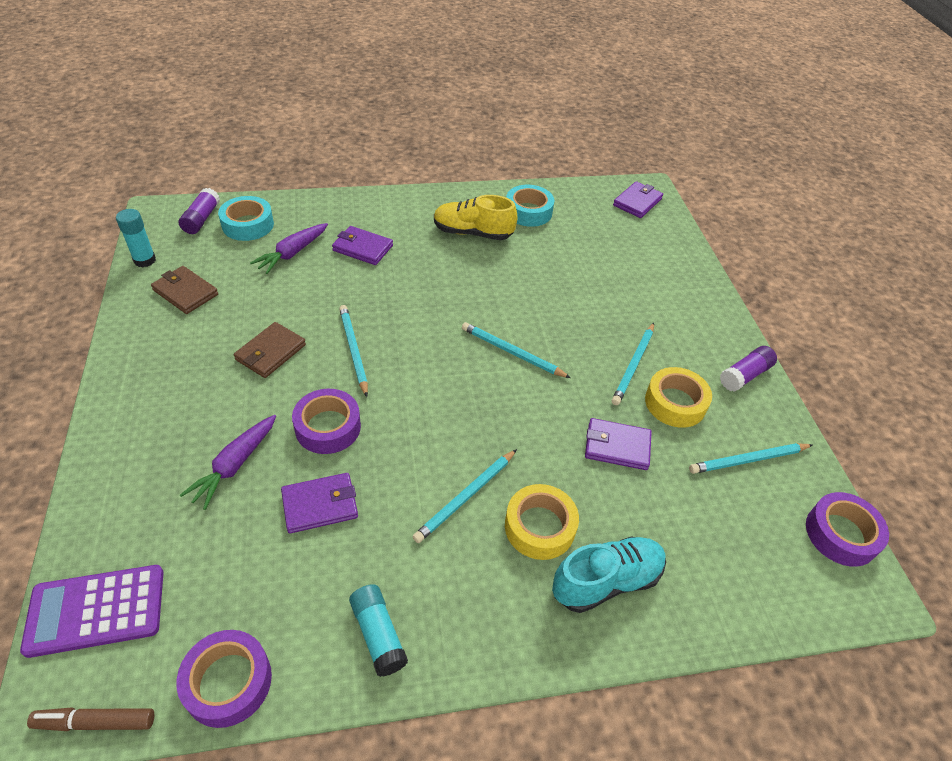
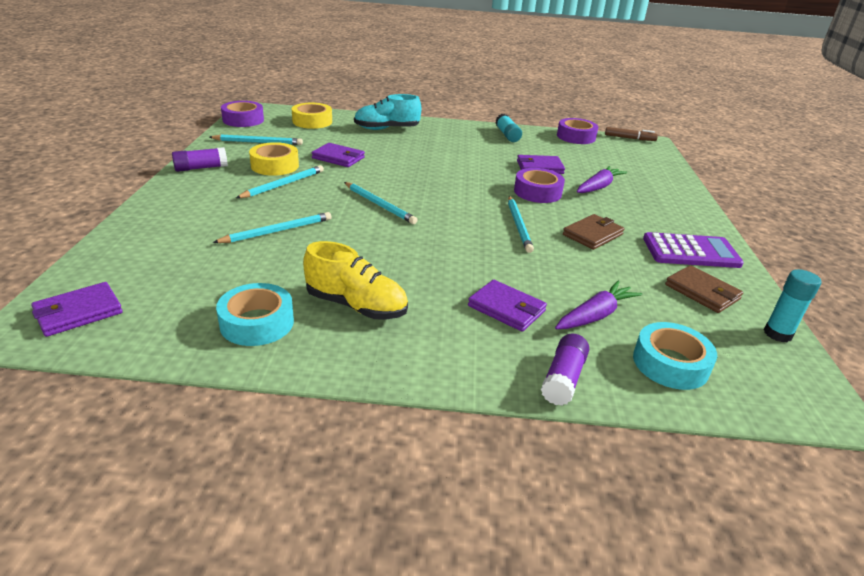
camera: 165 degrees left, 15 degrees down
(96, 610) = (650, 158): purple calculator -> purple calculator (691, 252)
(201, 219) = (744, 383): purple glue stick -> purple glue stick (563, 379)
(466, 497) = (449, 157): turquoise pencil -> turquoise pencil (277, 231)
(539, 527) = (411, 144): yellow tape -> yellow tape (312, 121)

